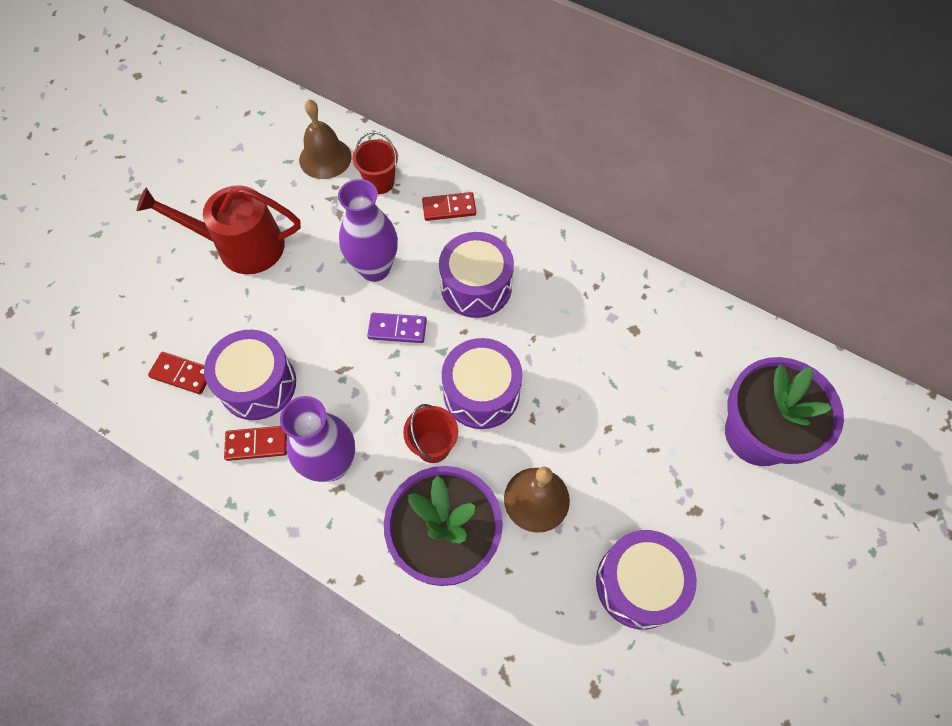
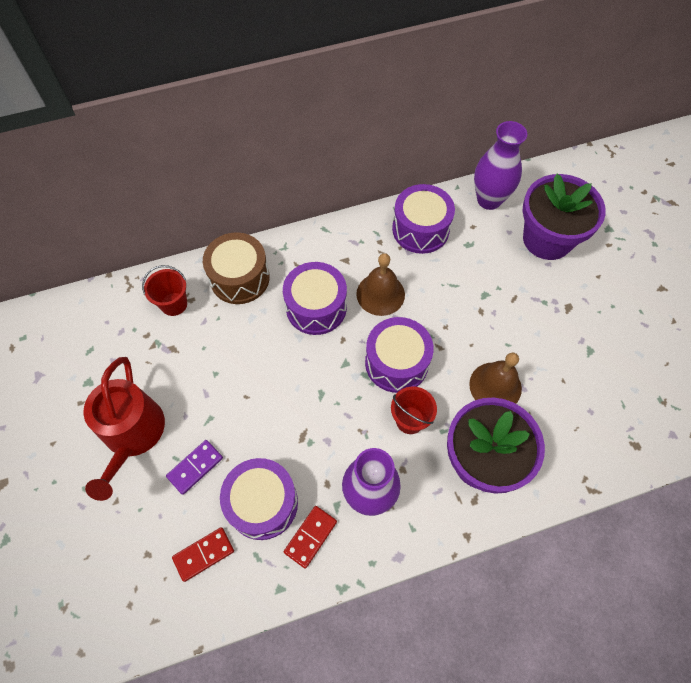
camera: 50 degrees left, 0 degrees up
(241, 246) = (132, 435): red watering can -> red watering can turned 45 degrees counterclockwise
(325, 158) = (114, 324): brown bell -> brown bell (380, 294)
(375, 268) = (242, 358): purple vase -> purple vase (489, 200)
(397, 329) = (303, 379): purple domino -> purple domino (195, 467)
(449, 208) = (239, 278): red domino -> brown drum
(638, 584) = (590, 372): purple drum -> purple drum (420, 229)

